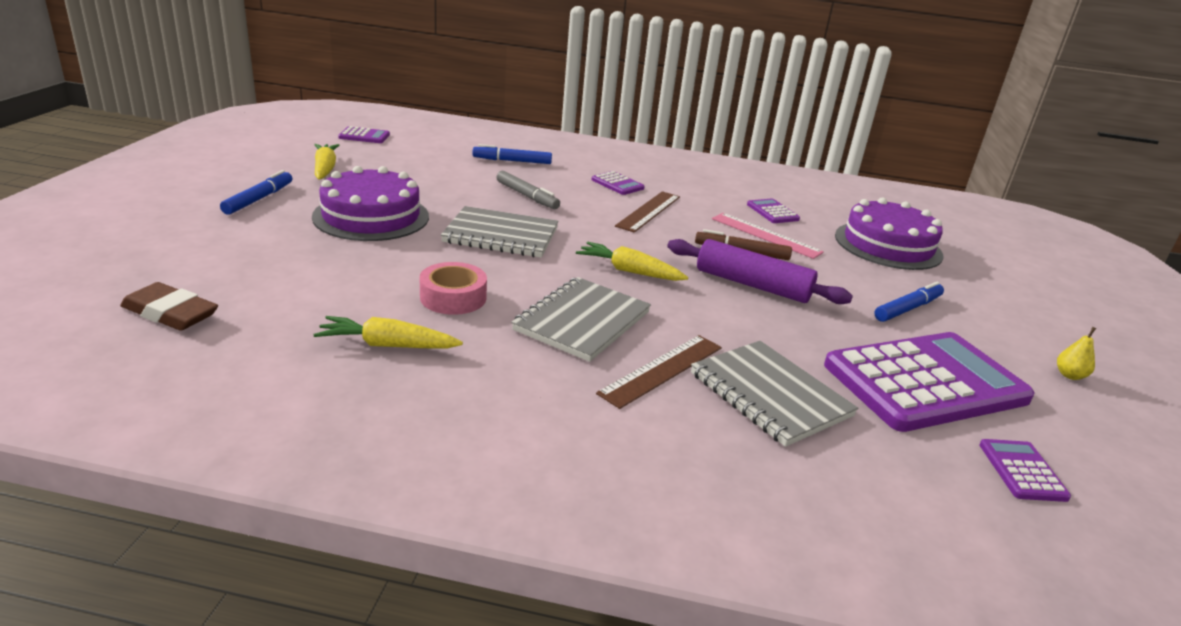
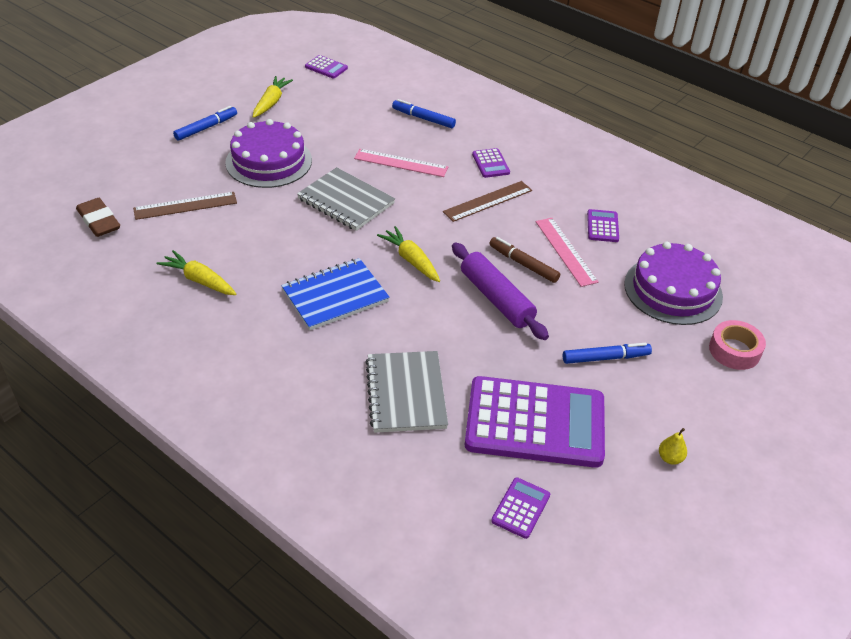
camera: 30 degrees right, 15 degrees up
(453, 297) = (267, 252): pink tape -> pink tape (734, 350)
(527, 196) = (401, 163): grey marker -> pink ruler
(582, 321) = (335, 296): grey notebook -> blue notebook
(662, 370) = (352, 351): brown ruler -> brown ruler (185, 206)

